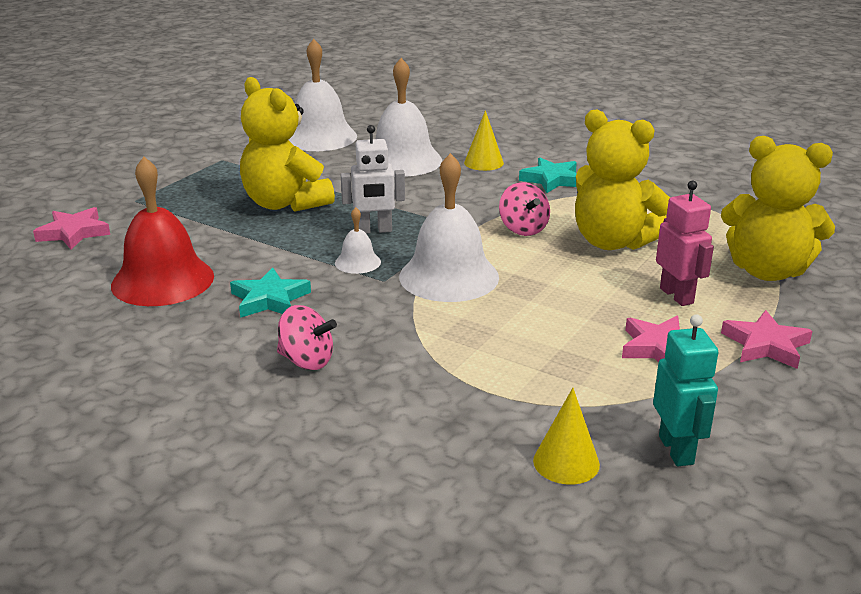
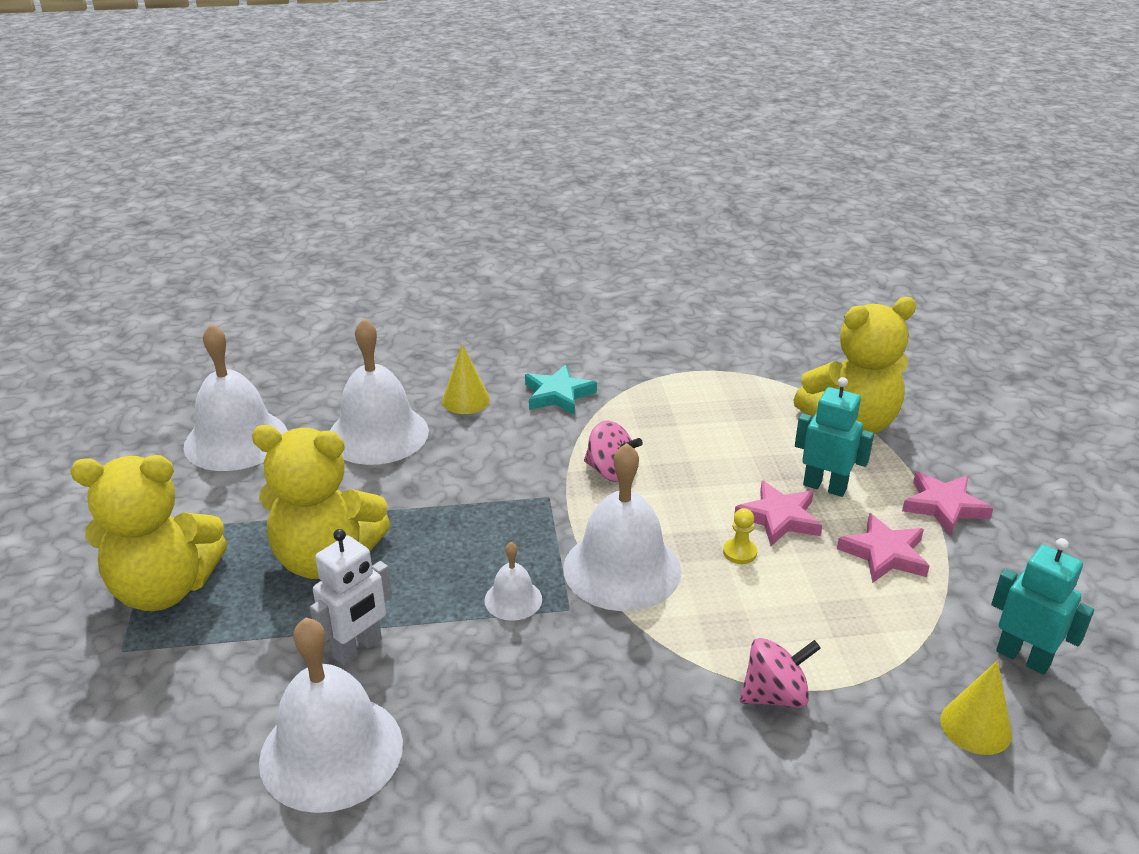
camera: 40 degrees left, 5 degrees up
(74, 233) = (106, 747): pink star -> pink star (779, 518)
(162, 280) = (331, 751): red bell -> white bell
(269, 299) = (489, 704): turquoise star -> none
(307, 361) = (634, 761): pink spinning top -> pink spinning top (775, 695)
(374, 230) = (474, 547): white robot -> white robot (358, 649)
(545, 302) = (739, 552): none -> yellow pawn
(612, 242) = (703, 449): yellow teddy bear -> yellow teddy bear (164, 589)
(677, 296) = (825, 487): pink robot -> turquoise robot

